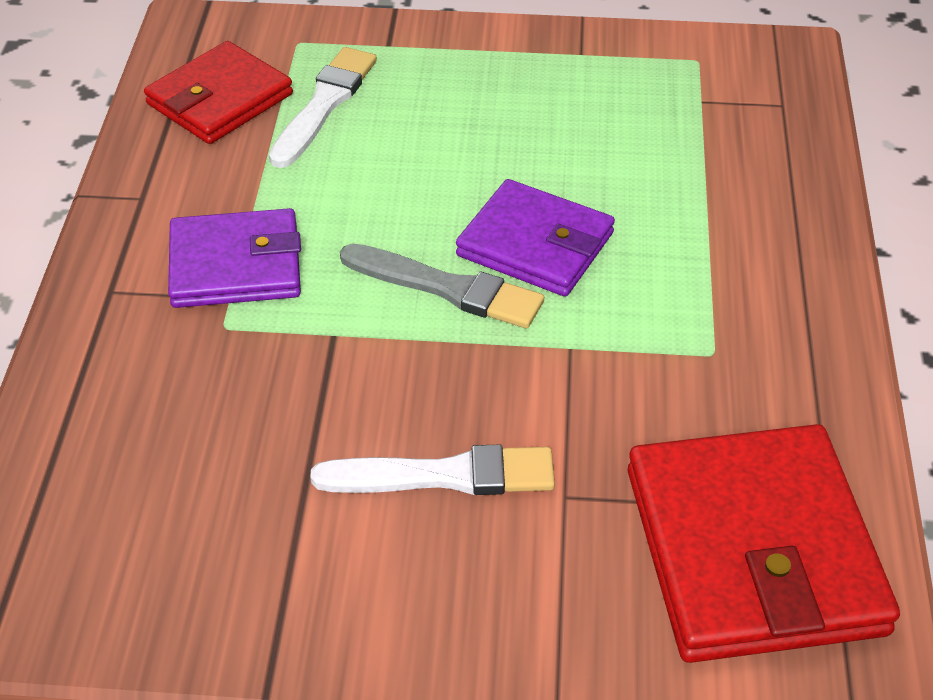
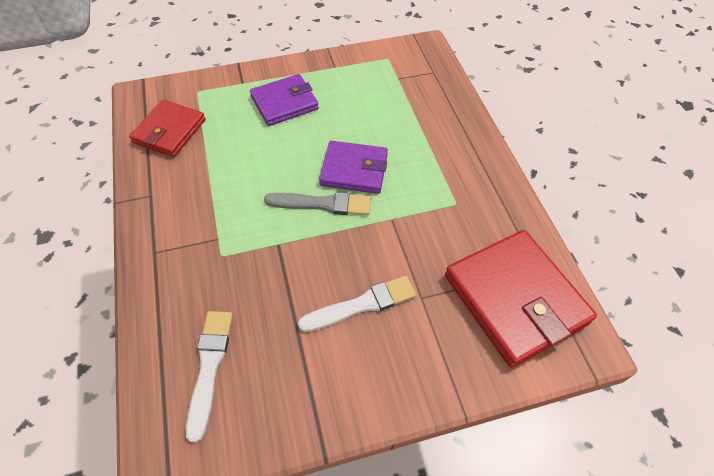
camera: 20 degrees left, 10 degrees up
(236, 265) = (214, 220): purple wallet -> purple wallet (284, 103)
(324, 104) = (223, 121): white brush -> white brush (209, 367)

